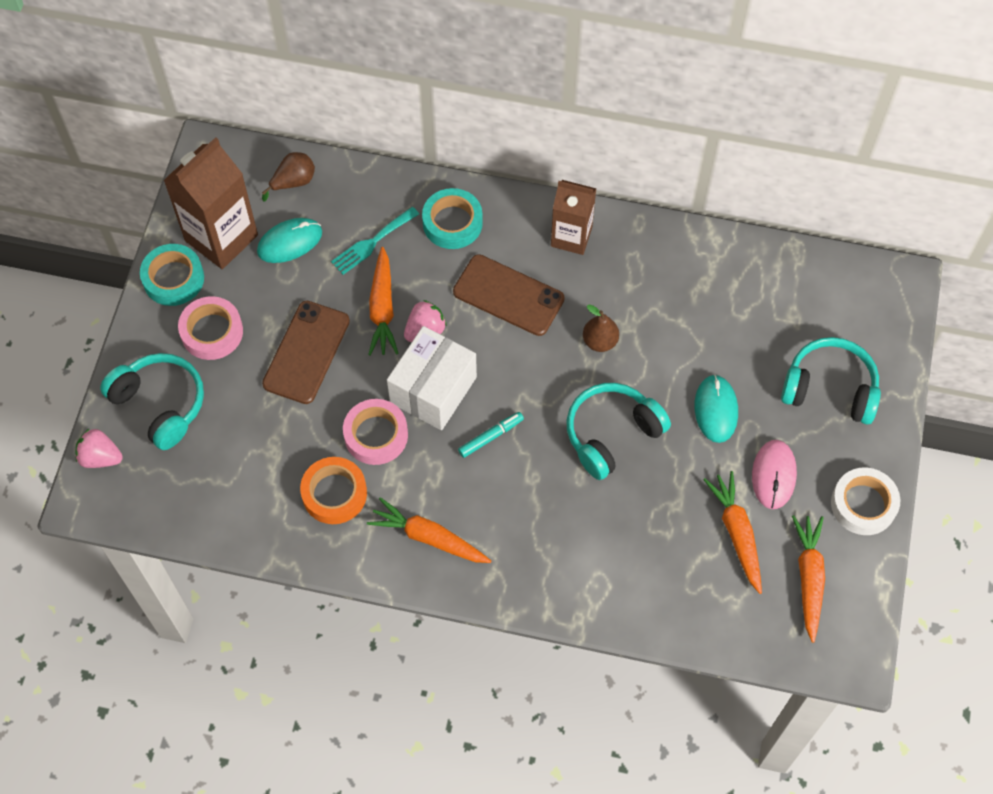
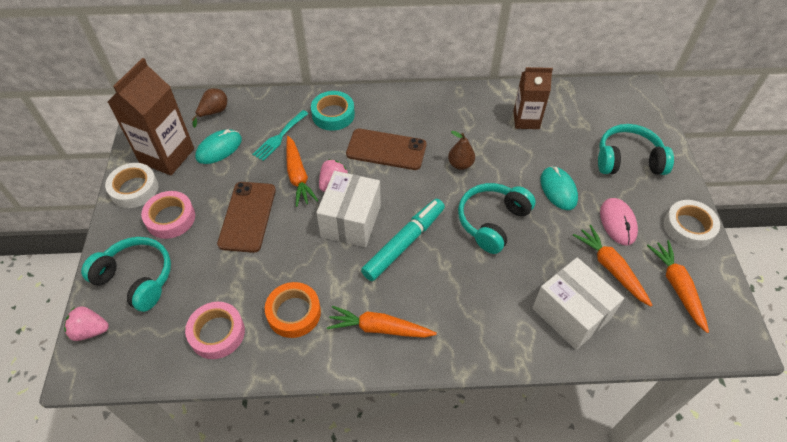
camera: 15 degrees left, 10 degrees down
(173, 279) = (134, 189): turquoise tape -> white tape
(376, 435) = (316, 262): pink tape -> pink tape (217, 333)
(491, 437) = (404, 243): turquoise marker -> turquoise marker, size x1.96
(571, 237) = (417, 107): brown carton -> brown carton (526, 120)
(662, 578) = (570, 314): none -> white box

